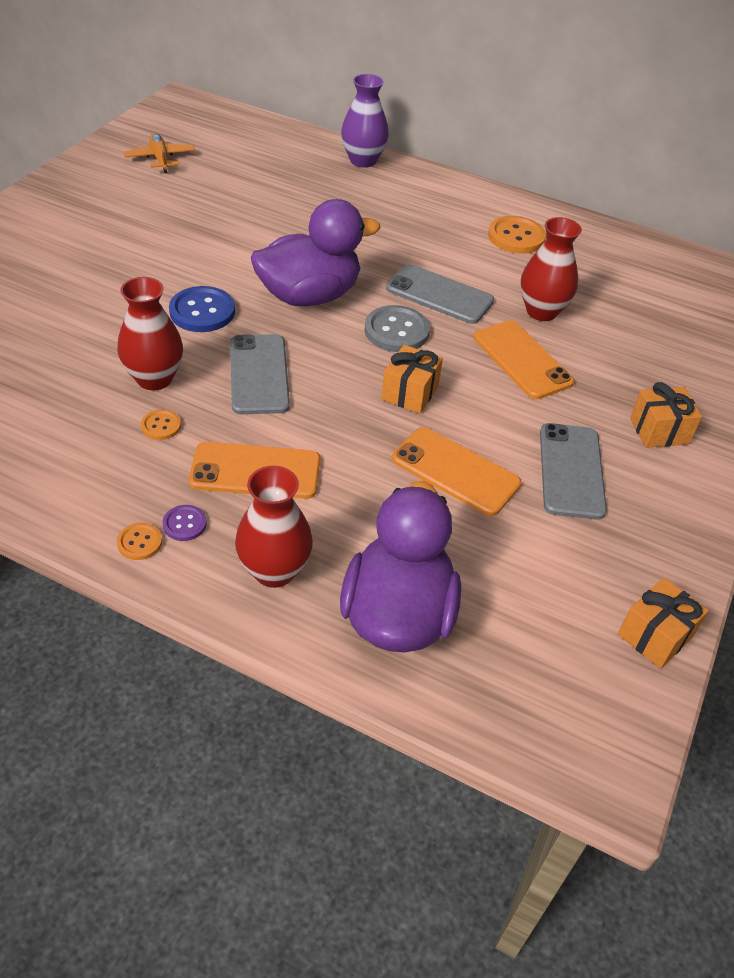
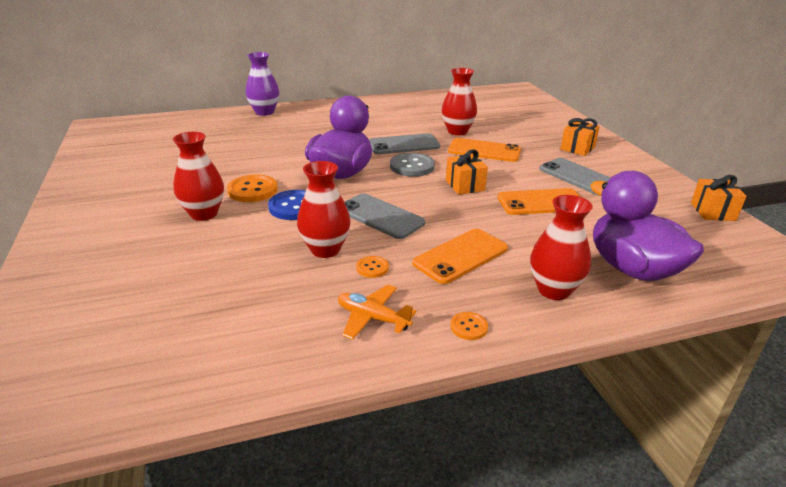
camera: 40 degrees left, 15 degrees down
(119, 271) = (204, 214): none -> red vase
(160, 158) = (132, 154): orange plane -> orange plane (372, 318)
(184, 524) = (474, 302): purple button -> none
(516, 237) = (395, 111): orange button -> orange button (252, 190)

